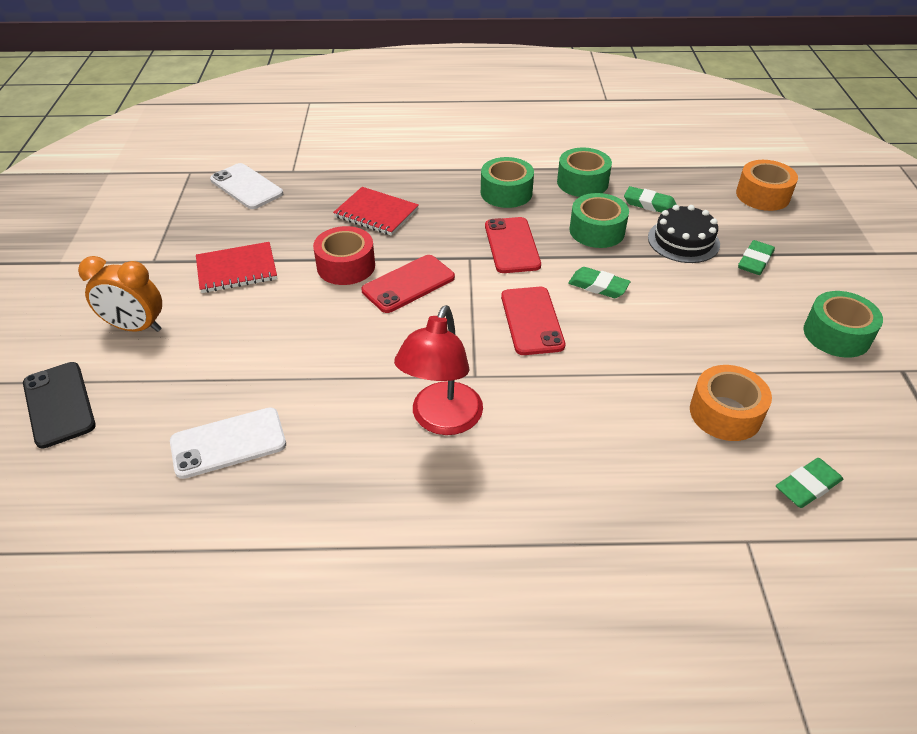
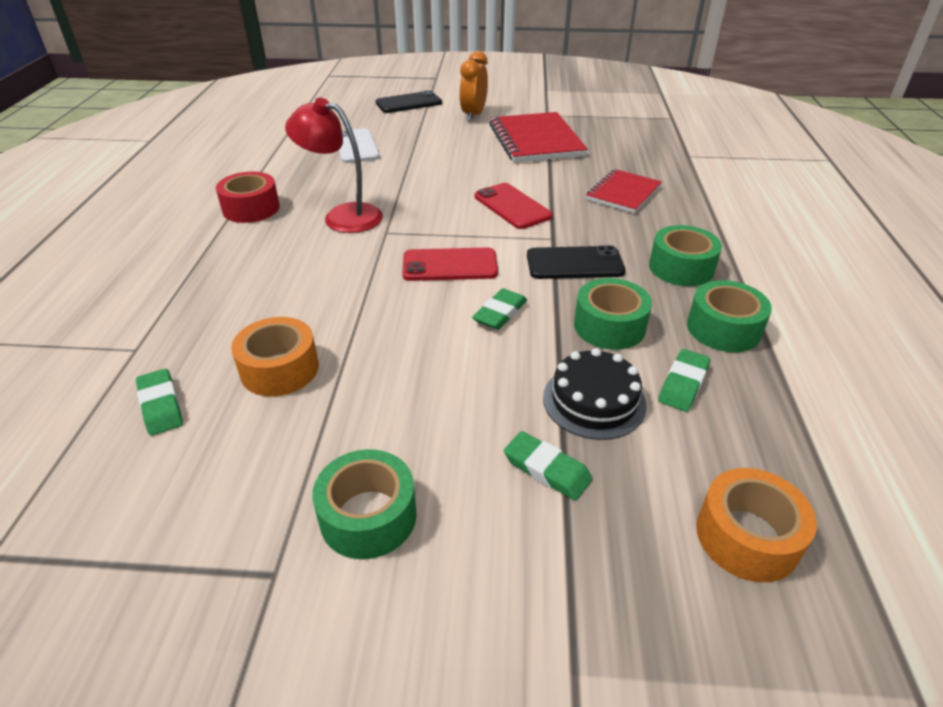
camera: 95 degrees right, 5 degrees down
(237, 270) = (535, 140): red notebook -> red notebook, size x1.61
(246, 187) = (654, 138): white phone -> none
(346, 266) = (539, 180): red tape -> red tape (251, 208)
(512, 245) = (574, 263): red phone -> black phone

